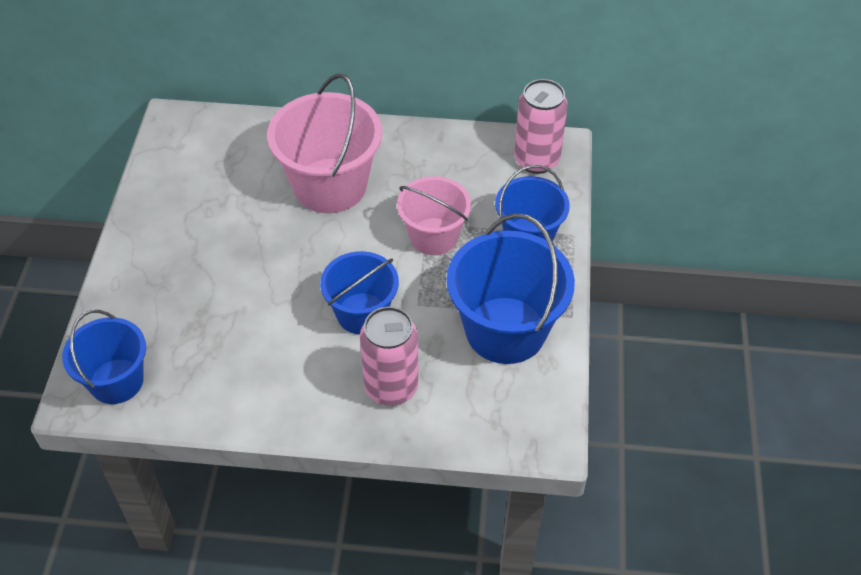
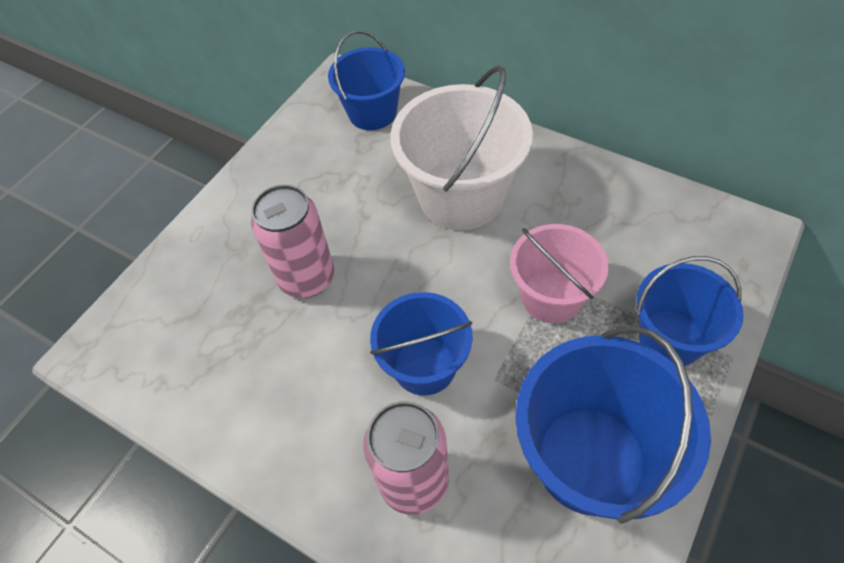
camera: 30 degrees right, 5 degrees up
(116, 381) = (135, 346): blue bucket -> blue bucket (372, 112)
(330, 185) = (461, 196): pink bucket -> white bucket
(536, 160) = (718, 240): pink can -> pink can (307, 278)

